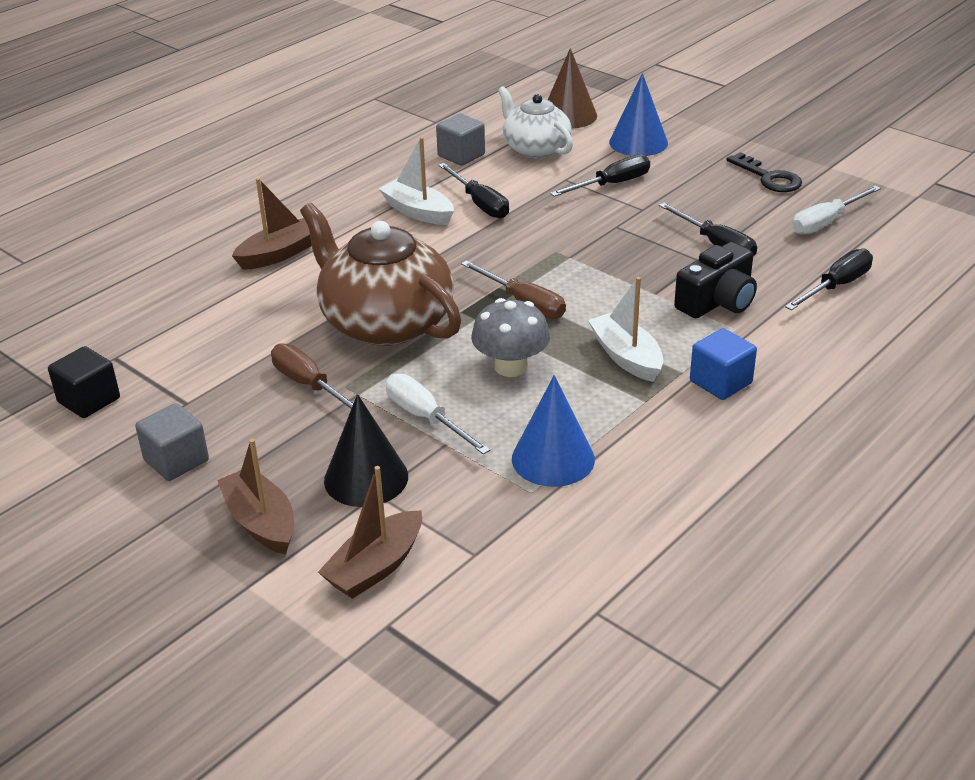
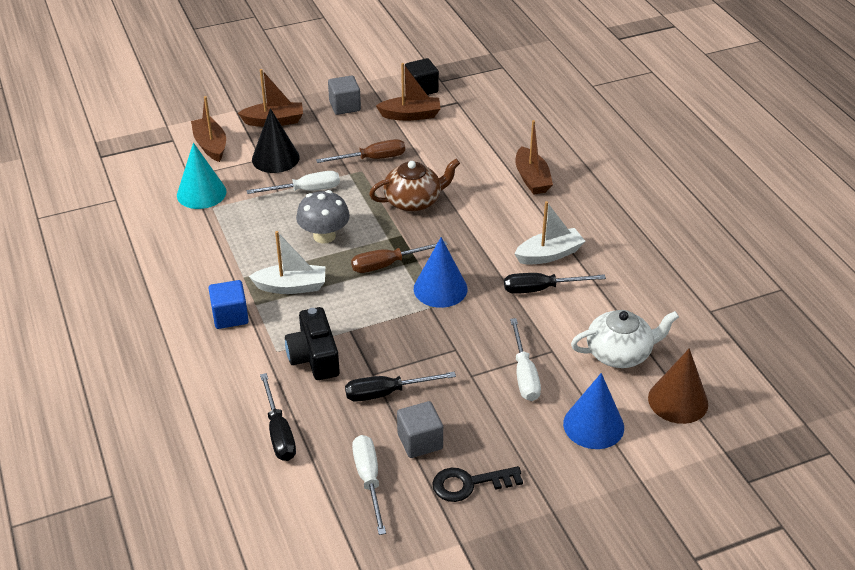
camera: 115 degrees right, 5 degrees up
(173, 387) = (410, 115): none -> brown boat
(385, 322) = (413, 201): brown teapot -> brown teapot, size x0.62
(461, 155) = (632, 305): grey cube -> grey cube (420, 441)
(507, 518) = (201, 193): none -> turquoise cone
(553, 458) = (229, 223): blue cone -> blue cone (440, 289)
(612, 184) = (524, 374): black screwdriver -> white screwdriver

